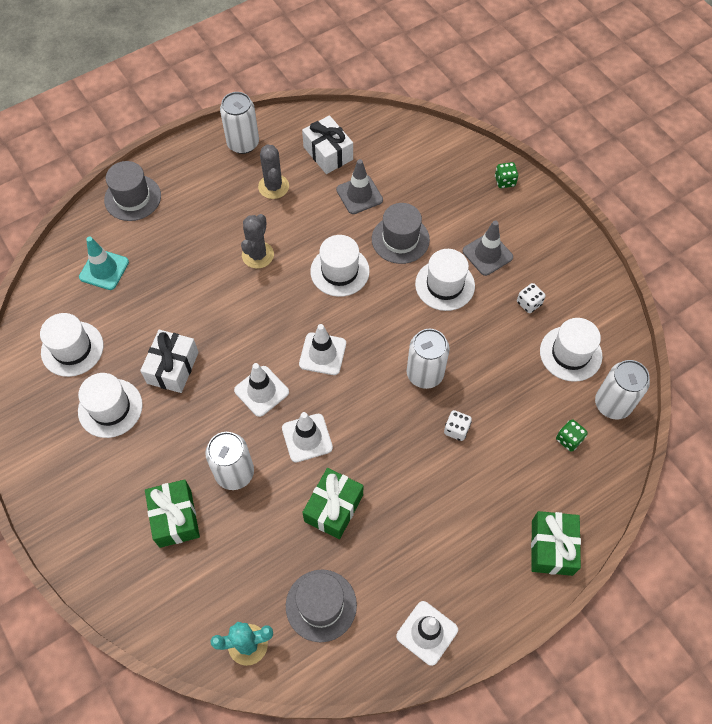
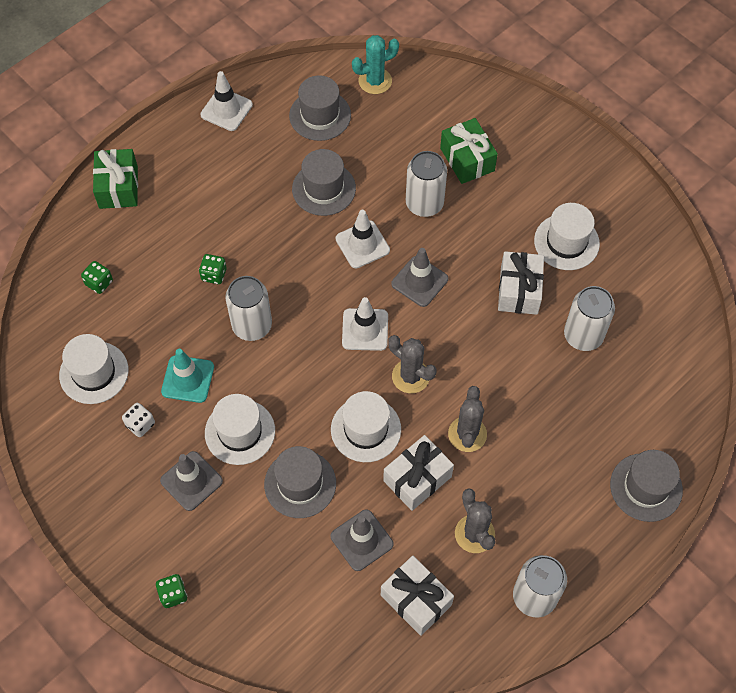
camera: 170 degrees right, 0 degrees up
(72, 349) = (632, 293): white hat -> none
(104, 269) = (638, 387): turquoise traffic cone -> turquoise traffic cone (188, 379)
(261, 391) = (419, 281): white traffic cone -> grey traffic cone
(292, 307) = (410, 376): none -> grey cactus
(306, 229) = (417, 478): none -> white gift
(333, 508) = (324, 189): green gift -> grey hat
(456, 429) = (214, 275): white dice -> green dice
(612, 404) = (51, 325): white can -> white can (583, 335)

